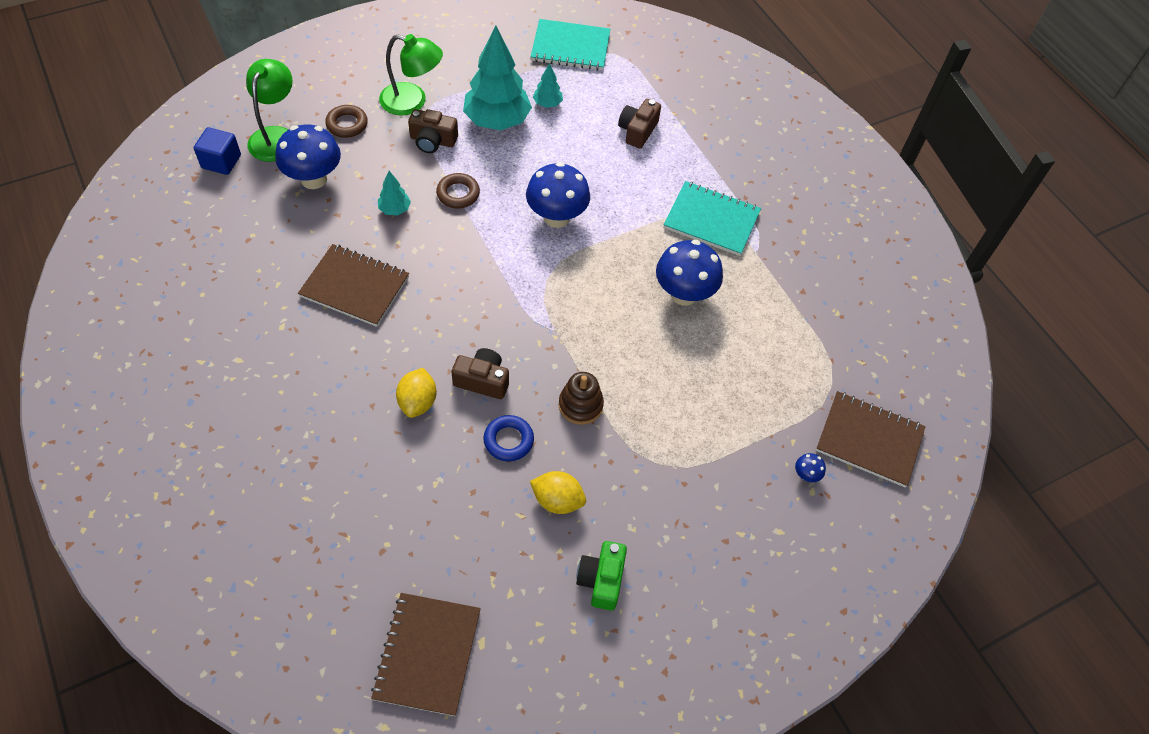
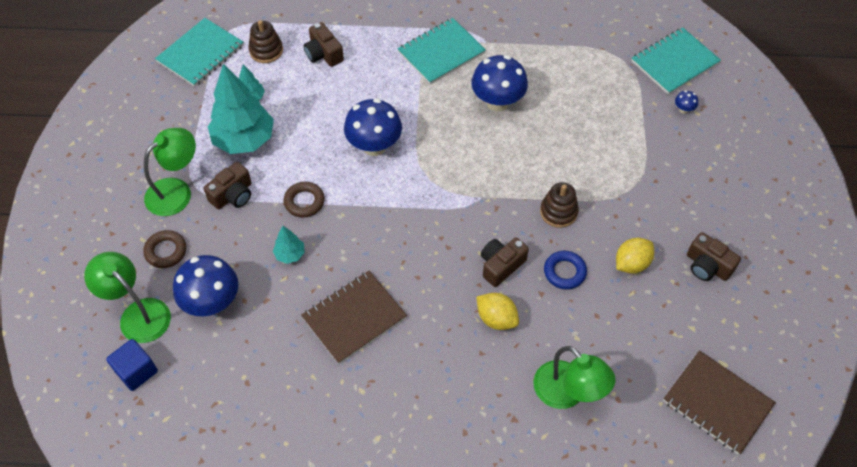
camera: 55 degrees left, 0 degrees up
(365, 500) = (567, 393): none -> green lamp
(601, 580) = (707, 266): green camera -> brown camera
(609, 89) = (266, 51): none -> brown stacking toy
(869, 440) = (674, 62): brown notebook -> turquoise notebook

